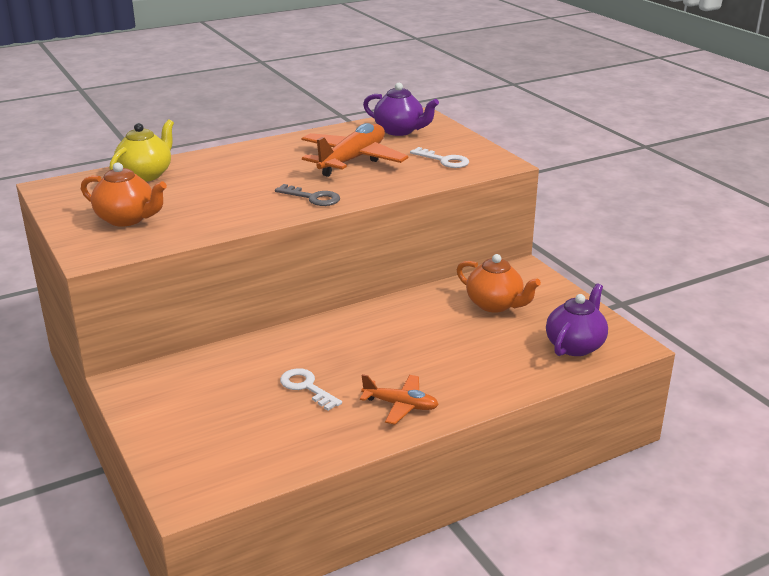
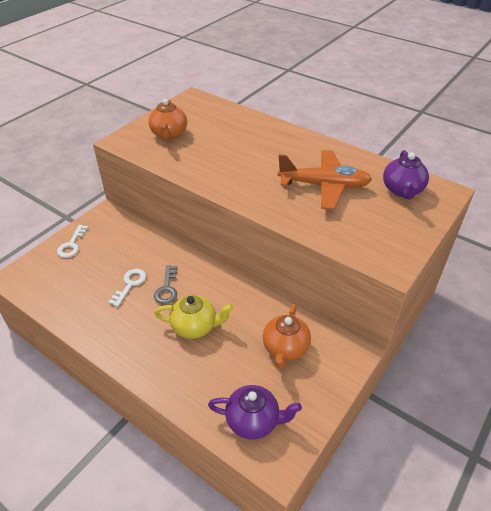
camera: 65 degrees right, 15 degrees up
(146, 175) = (232, 118): yellow teapot -> yellow teapot (195, 326)
(313, 198) = (246, 190): grey key -> grey key (167, 288)
(400, 405) = (127, 336): orange plane -> none
(444, 160) = (366, 231): white key -> white key (72, 245)

